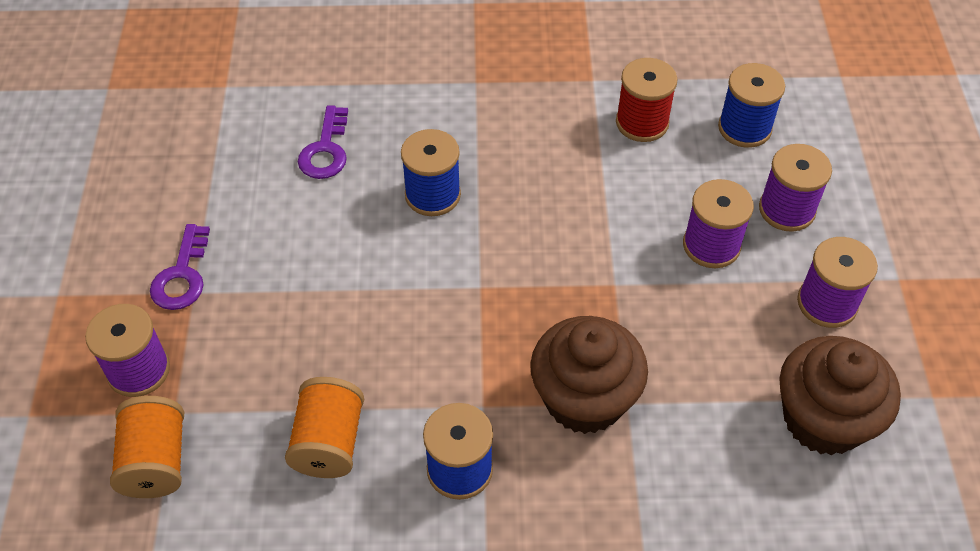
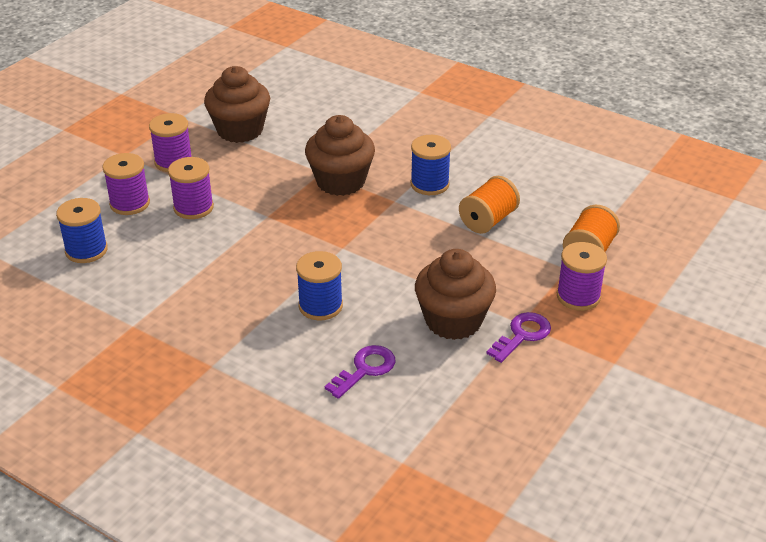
camera: 145 degrees left, 15 degrees down
(273, 253) = (453, 321): none -> brown cupcake
(642, 123) = (140, 283): red spool -> none

